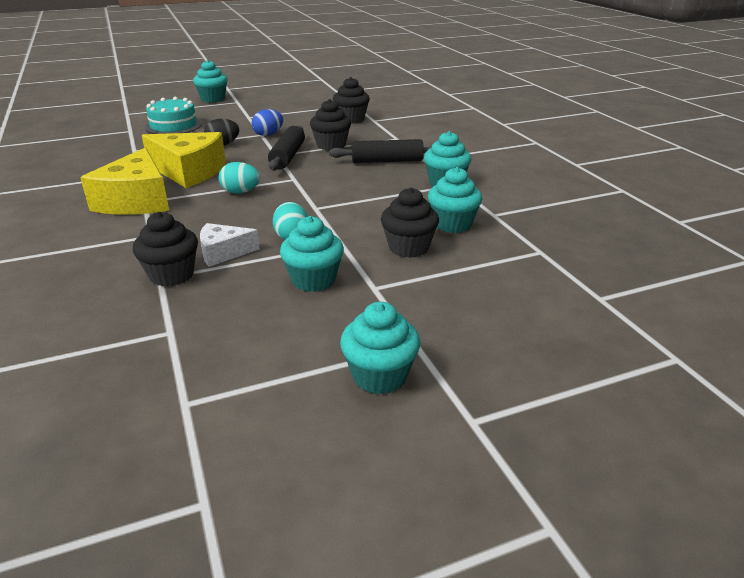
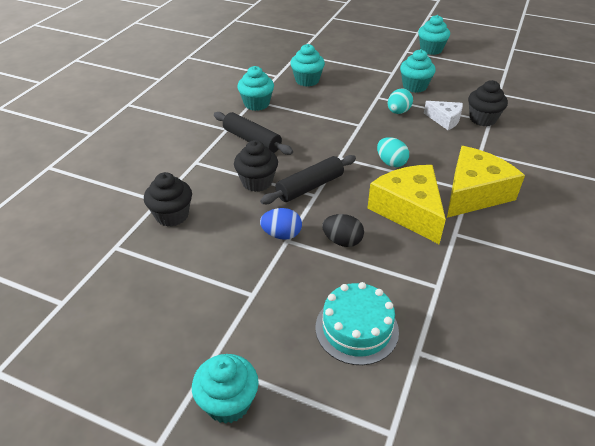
camera: 135 degrees left, 10 degrees up
(408, 248) = (349, 80): black cupcake -> none

